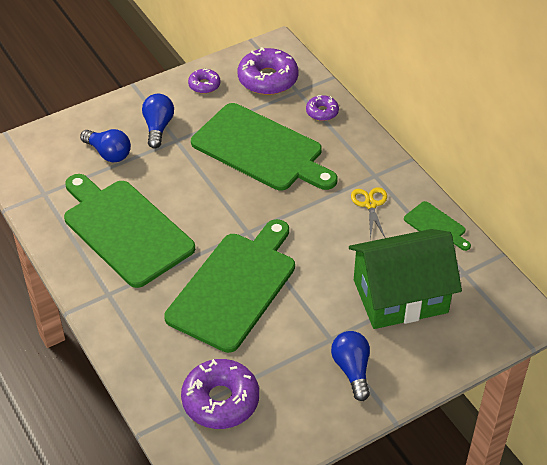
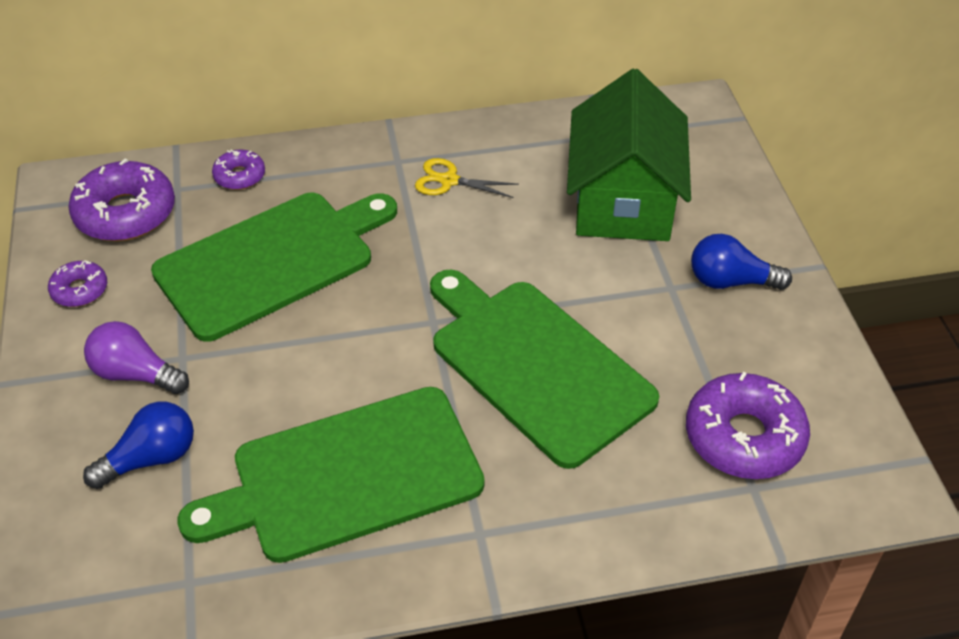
camera: 70 degrees left, 0 degrees up
(158, 127) = (135, 374): blue light bulb -> purple light bulb
(436, 226) = (519, 133): green cutting board -> none

